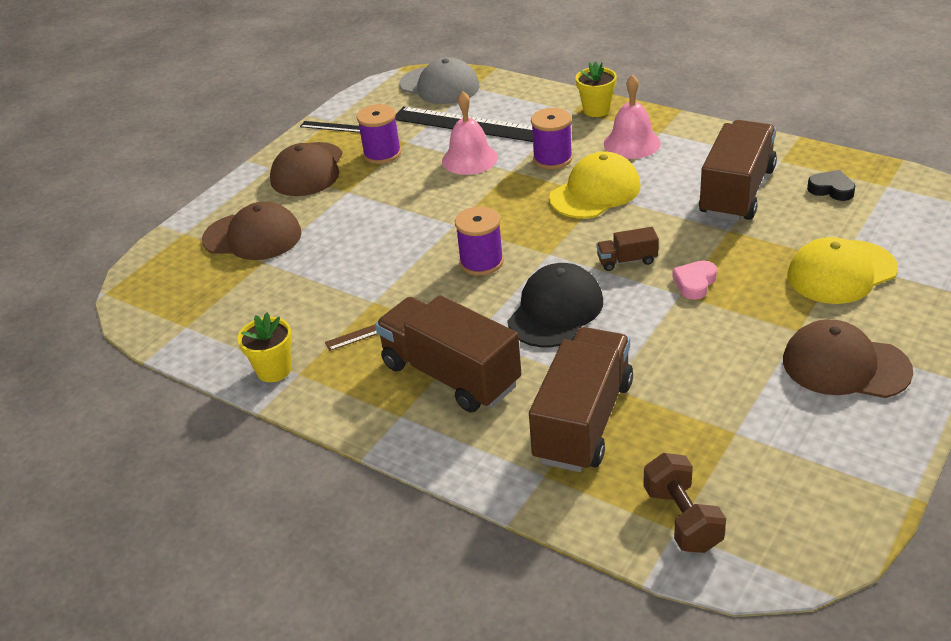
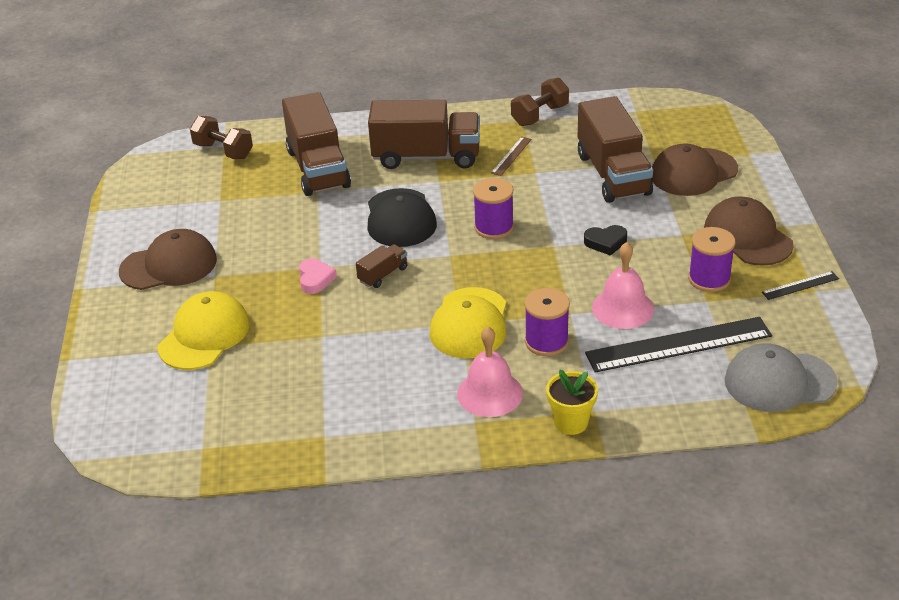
camera: 140 degrees right, 0 degrees up
(274, 370) = (540, 115): yellow flower pot -> brown dumbbell
(737, 192) = (341, 378): brown truck -> brown truck (613, 174)
(831, 189) = (254, 419): black heart -> black heart (606, 242)

